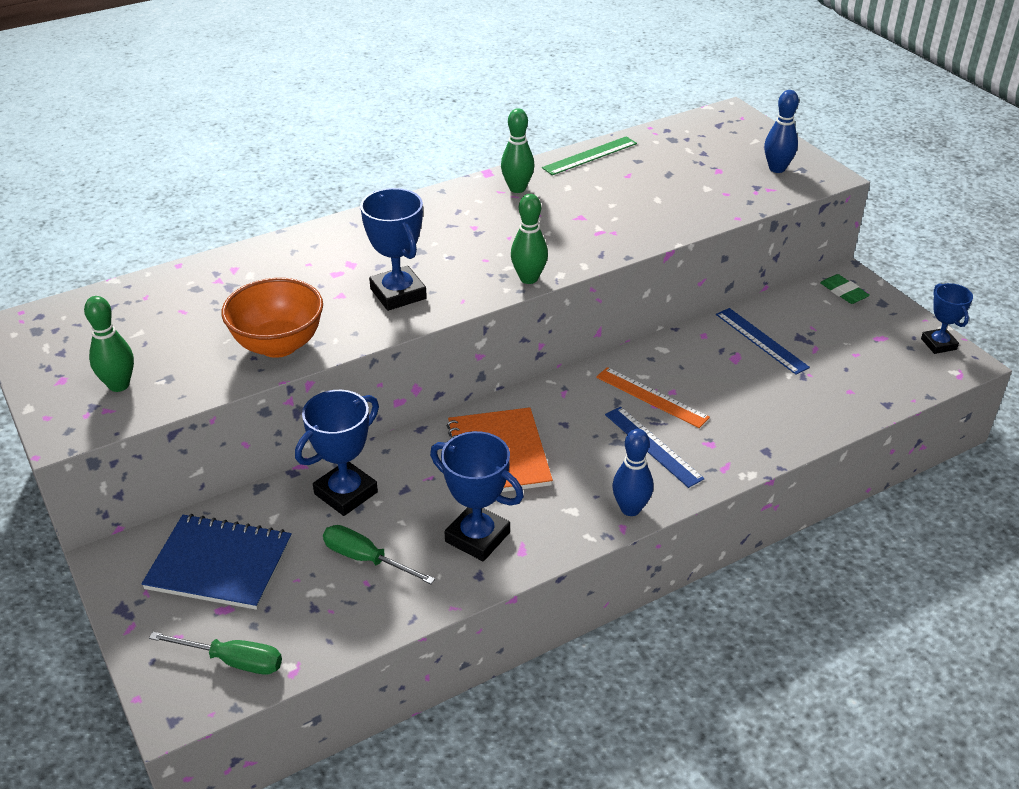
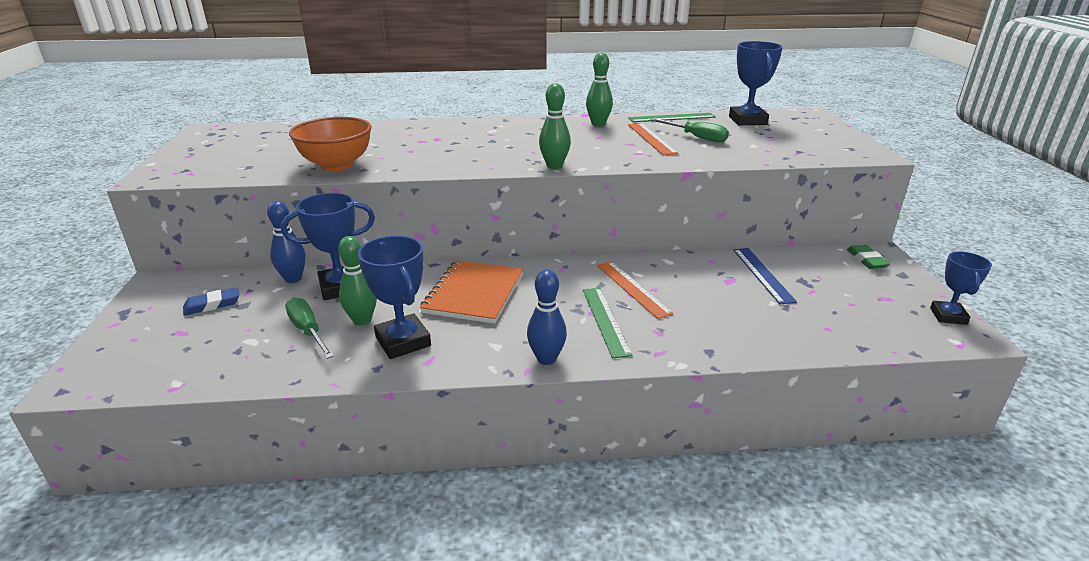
camera: 25 degrees right, 10 degrees down
(119, 385) = (215, 164): green bowling pin -> green bowling pin (362, 320)
(219, 564) = (212, 305): blue notebook -> blue eraser
(233, 661) = (145, 366): green screwdriver -> green screwdriver (696, 137)
(398, 294) = (449, 157): blue trophy -> blue trophy (747, 120)
(595, 202) = (651, 138): none -> orange ruler
(653, 446) = (605, 320): blue ruler -> green ruler
(777, 169) = (827, 145): blue bowling pin -> blue bowling pin (293, 279)

